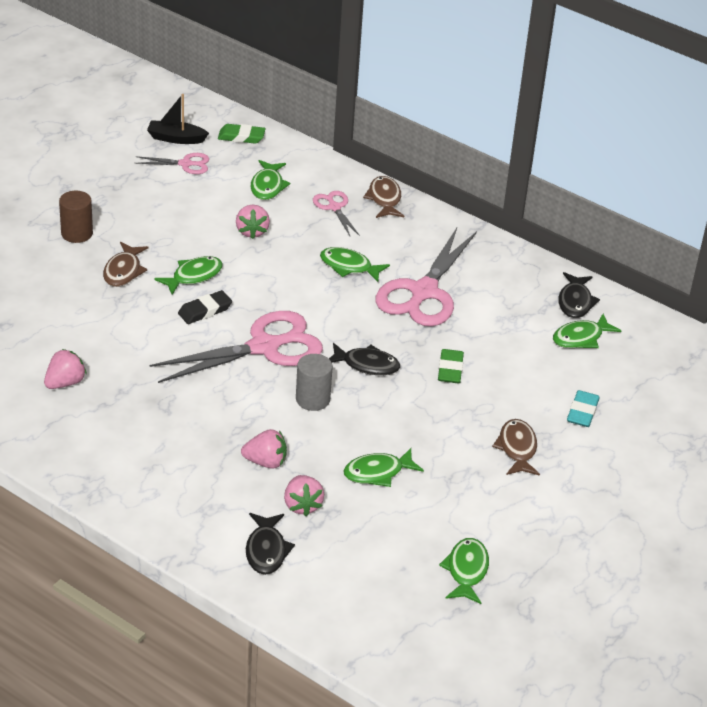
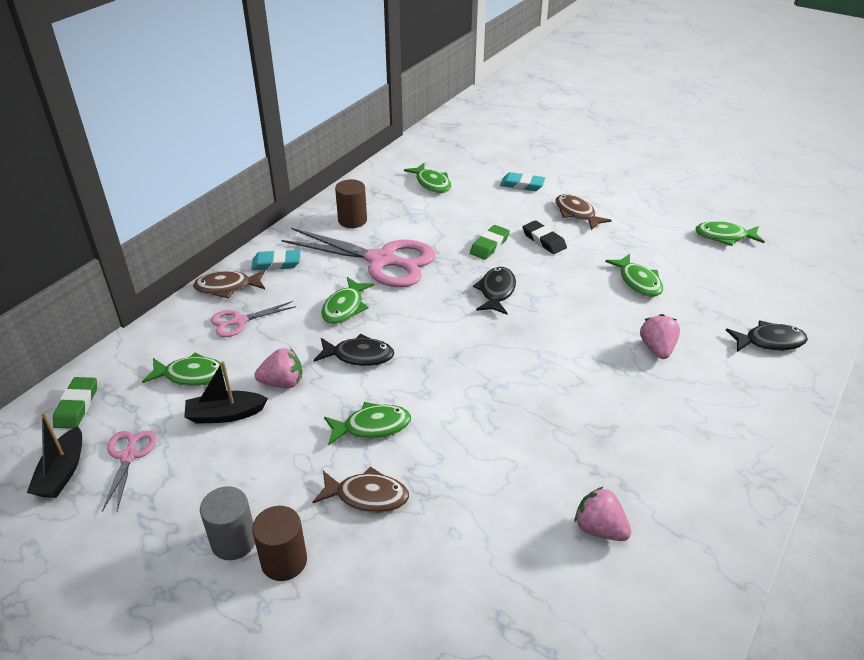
camera: 90 degrees left, 0 degrees up
(193, 276) = (372, 426): green fish -> green fish turned 120 degrees clockwise
(205, 311) = (435, 411): black eraser -> black eraser (544, 240)
(220, 204) = (225, 414): none -> black boat
(264, 347) = (488, 360): pink scissors -> none
(302, 505) = (701, 323): pink strawberry -> none
(312, 399) = (557, 323): grey cylinder -> grey cylinder (234, 541)
(421, 226) = (276, 263): none -> turquoise eraser
(450, 369) = (489, 245): green eraser -> green eraser turned 60 degrees counterclockwise
(499, 275) = (352, 220): none -> brown cylinder
(517, 449) = (577, 213): brown fish -> brown fish turned 60 degrees clockwise
(575, 302) = (385, 185): black fish -> black fish (359, 356)

